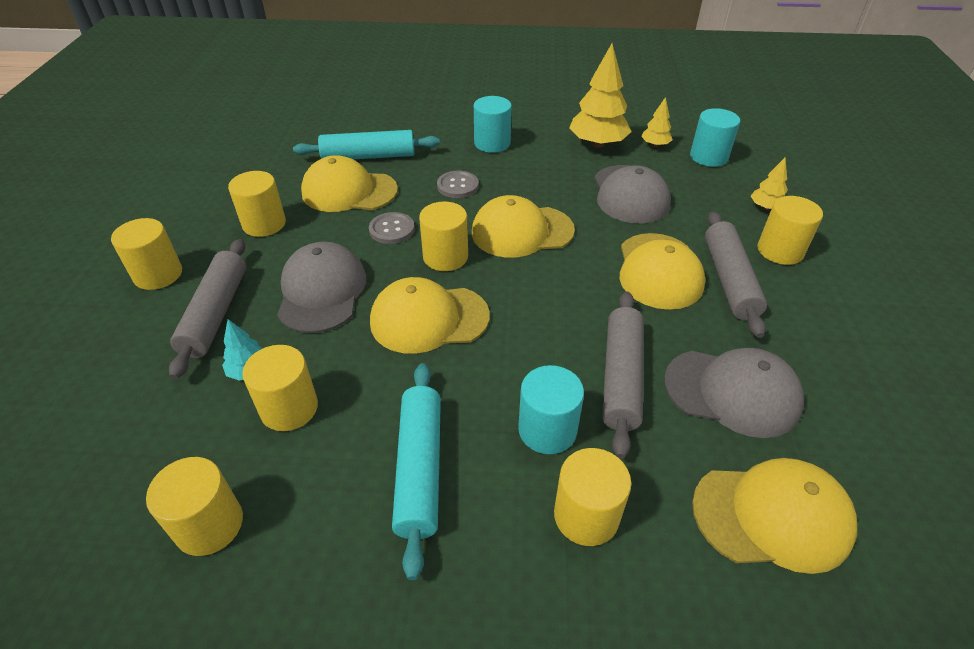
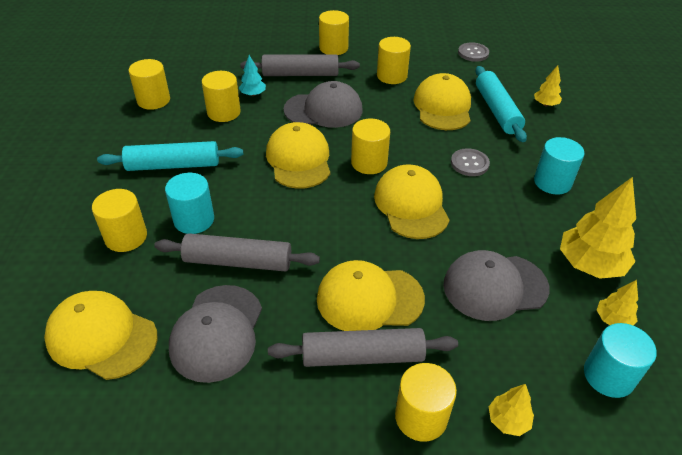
camera: 85 degrees right, 0 degrees up
(367, 126) = (545, 104): none -> yellow tree
(392, 229) = (398, 133): grey button -> grey button (473, 53)
(772, 516) = (102, 337): yellow cap -> yellow cap turned 120 degrees clockwise

